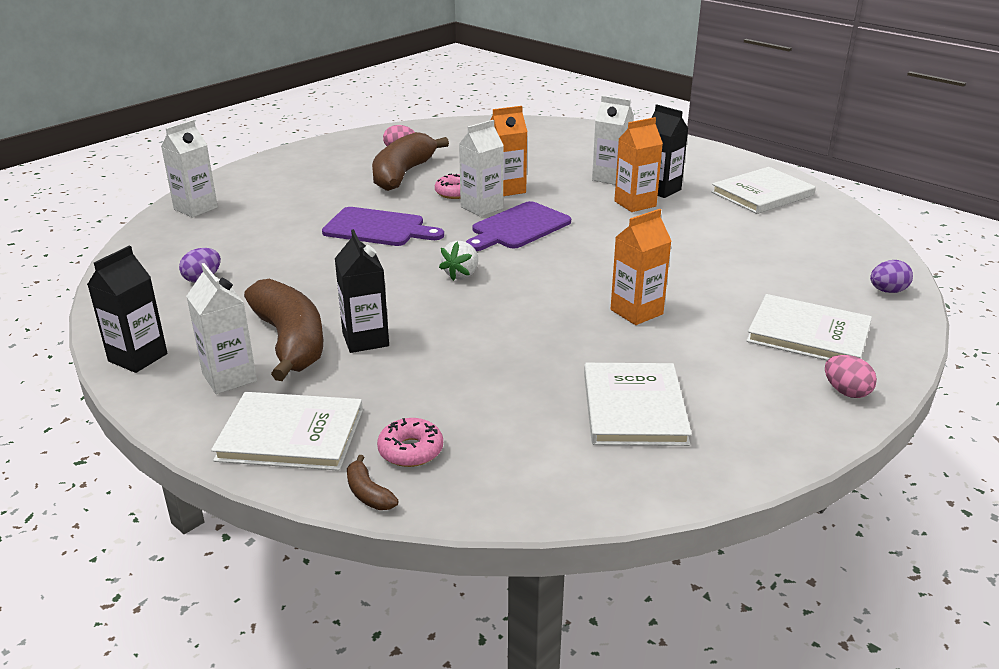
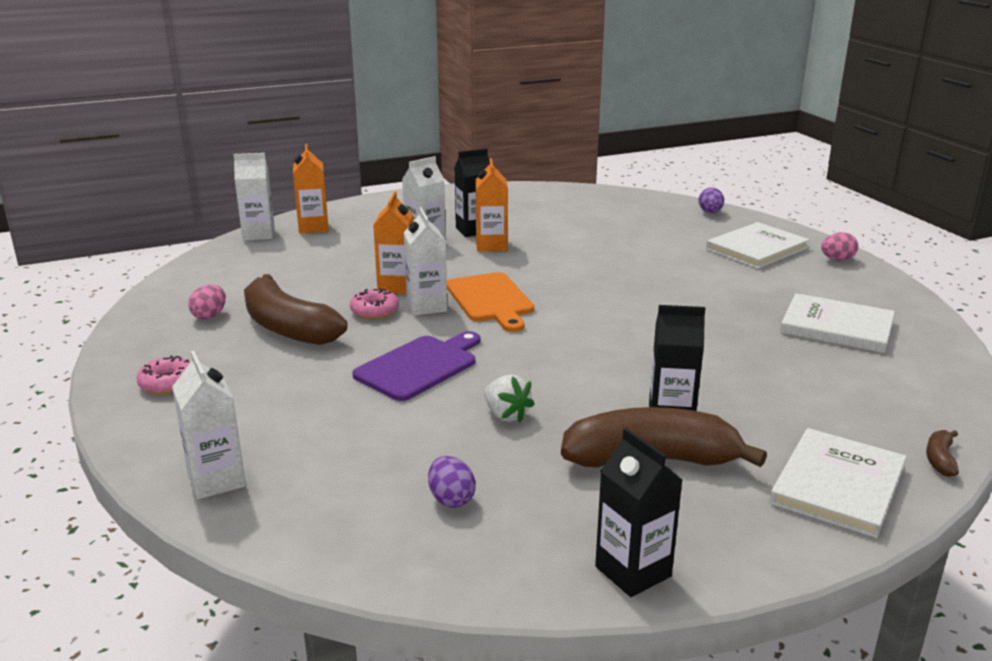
camera: 65 degrees left, 5 degrees down
(229, 377) = (712, 508): white carton -> white carton (258, 234)
(368, 493) = (940, 459): brown banana -> brown banana turned 120 degrees clockwise
(410, 450) = (877, 428): pink donut -> pink donut (167, 383)
(461, 274) = (568, 345): white strawberry -> white strawberry (506, 415)
(518, 227) = (490, 300): purple cutting board -> orange cutting board
(636, 312) = (690, 292): orange carton -> orange carton (313, 227)
(762, 194) = (521, 202): white book -> none

